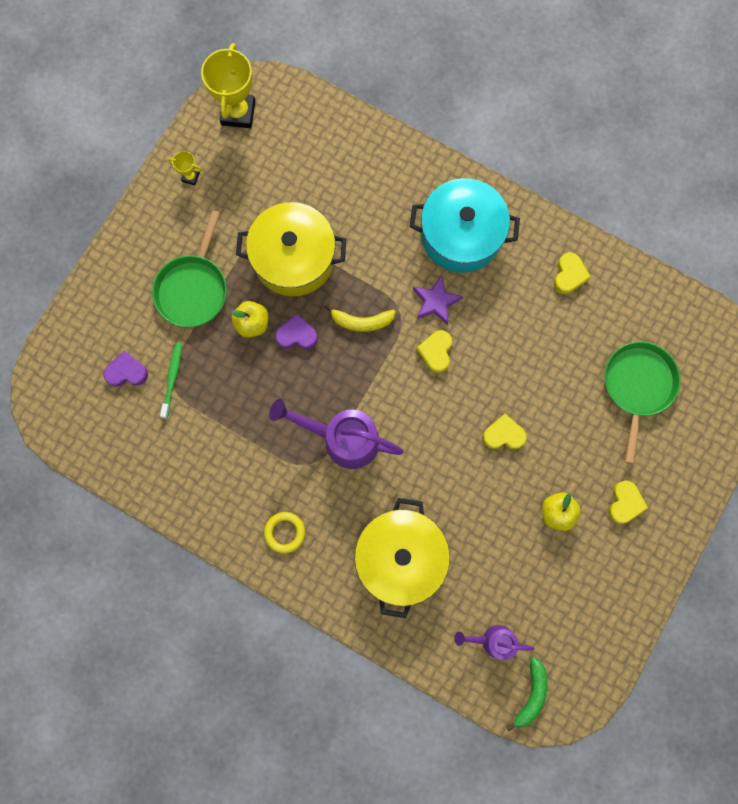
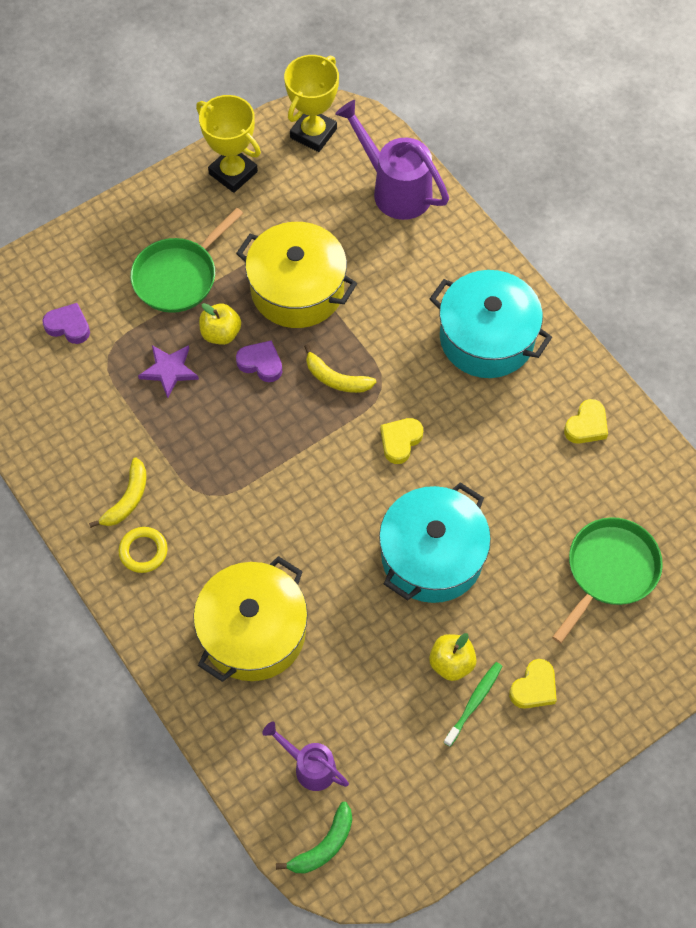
camera: 25 degrees right, 15 degrees down
(172, 378) = (111, 351): green toothbrush -> green toothbrush (474, 702)
(190, 177) = (233, 173): yellow trophy -> yellow trophy, size x2.17
(250, 495) = (127, 499): none -> yellow banana
(343, 439) = (255, 485): purple watering can -> purple watering can (395, 189)
(436, 301) = (426, 391): purple star -> purple star (169, 370)
(503, 434) = (432, 556): yellow heart -> turquoise pot

